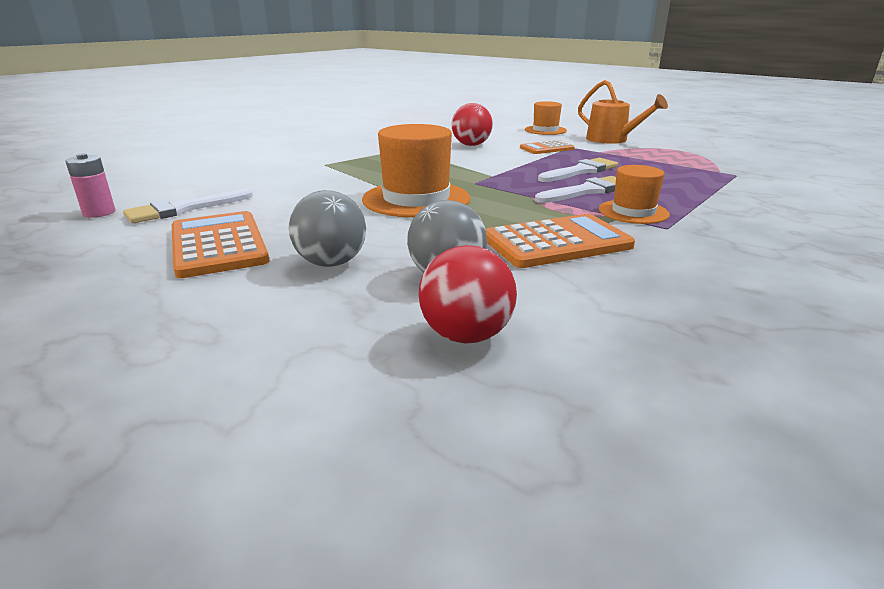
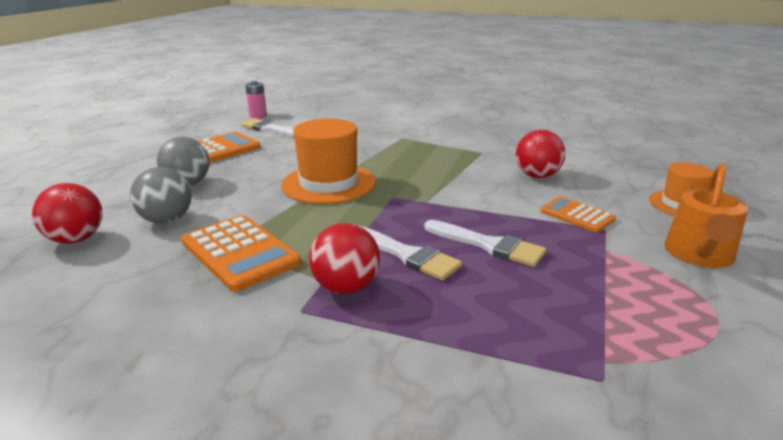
camera: 70 degrees right, 0 degrees up
(633, 212) = (346, 287): orange hat -> red ball

